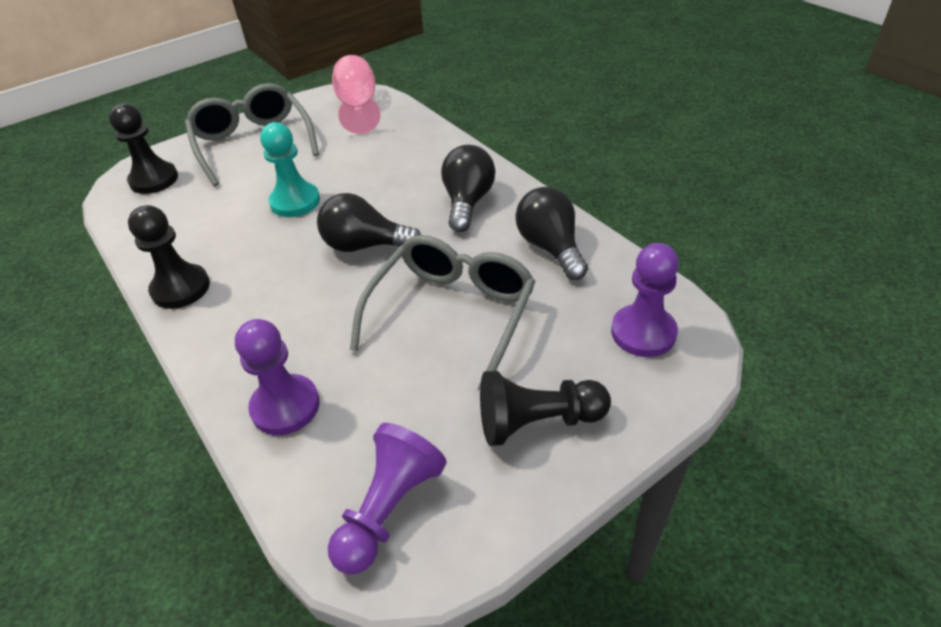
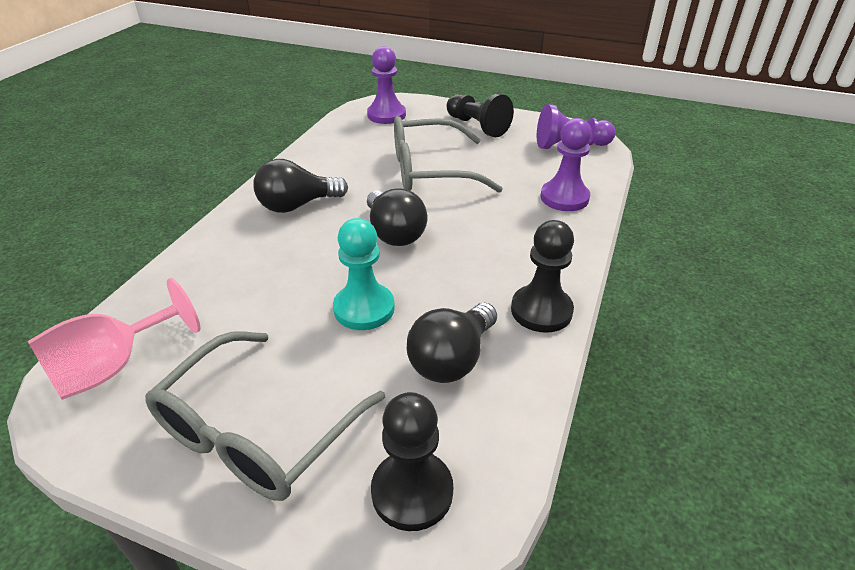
camera: 125 degrees left, 5 degrees down
(550, 248) = (332, 156): black light bulb -> black light bulb (452, 359)

